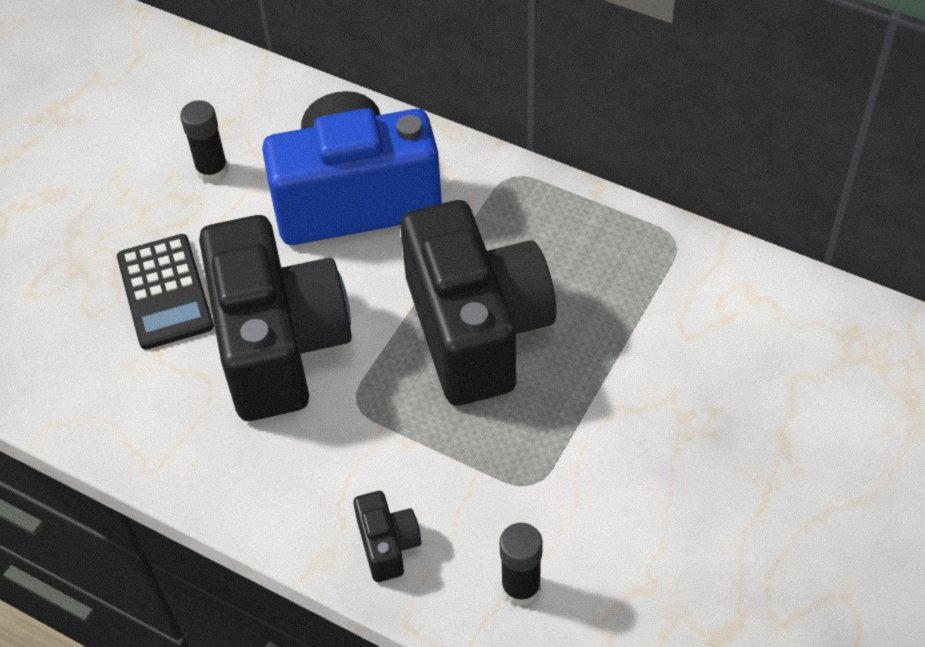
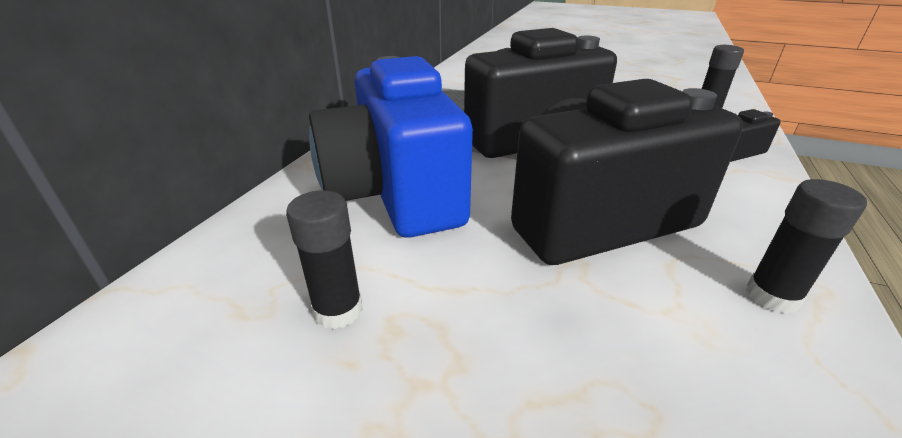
camera: 100 degrees left, 20 degrees down
(151, 426) = (772, 296): none -> black glue stick
(165, 292) = (570, 322): black calculator -> none

